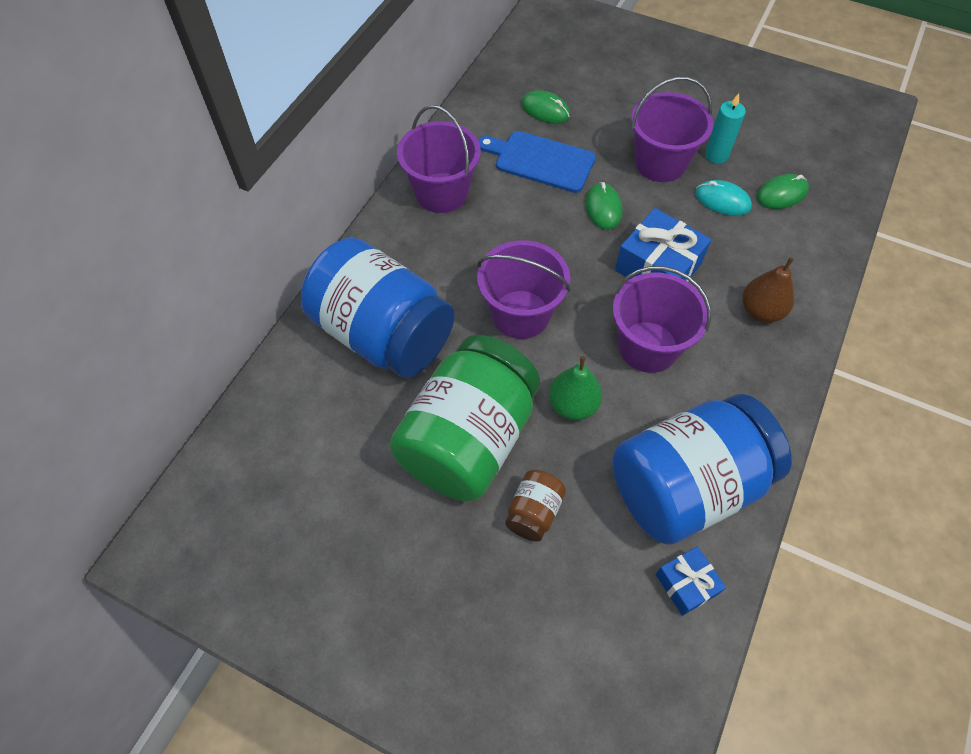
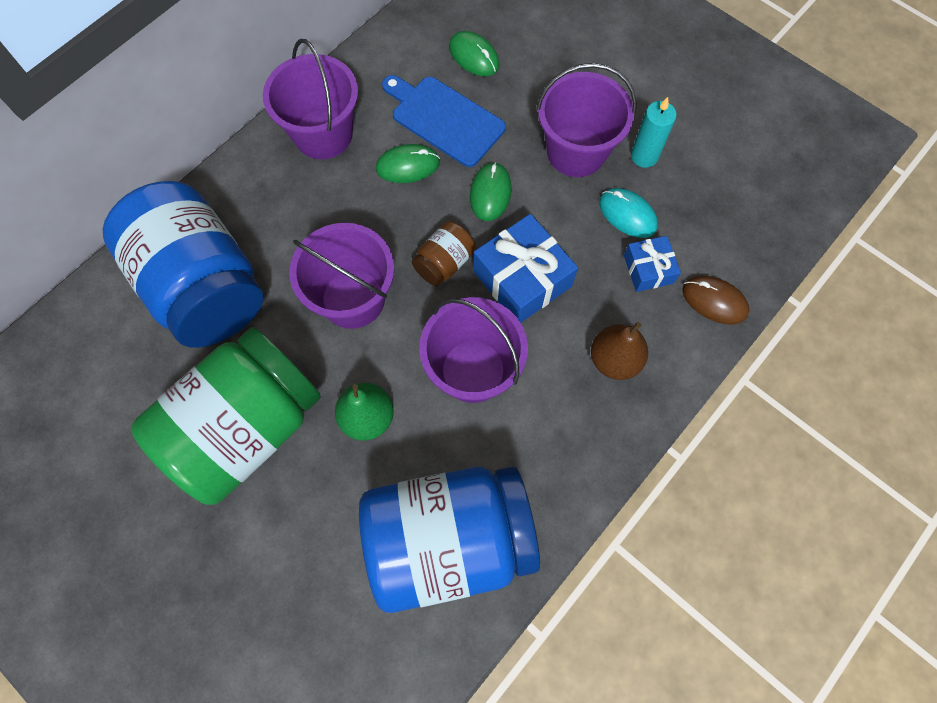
camera: 15 degrees right, 10 degrees up
(534, 512) = (282, 525): brown jar -> brown jar (444, 263)
(686, 584) = (406, 647): blue gift -> blue gift (648, 269)
(781, 194) = (699, 222): green mouse -> green mouse (408, 166)
(820, 249) = (714, 301): none -> brown mouse

